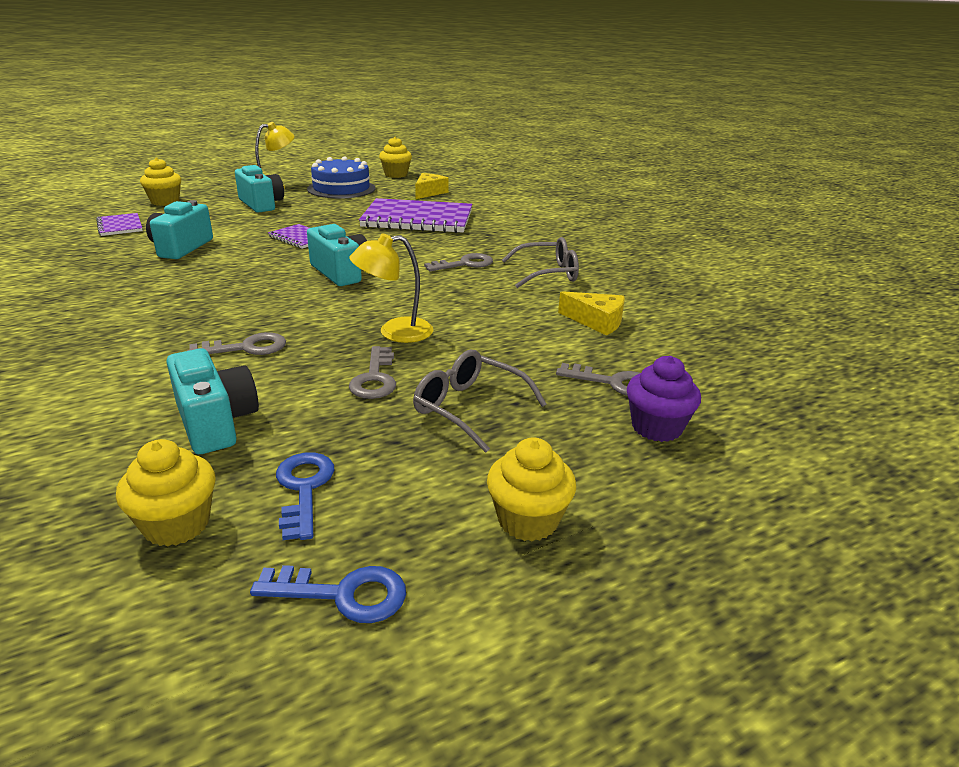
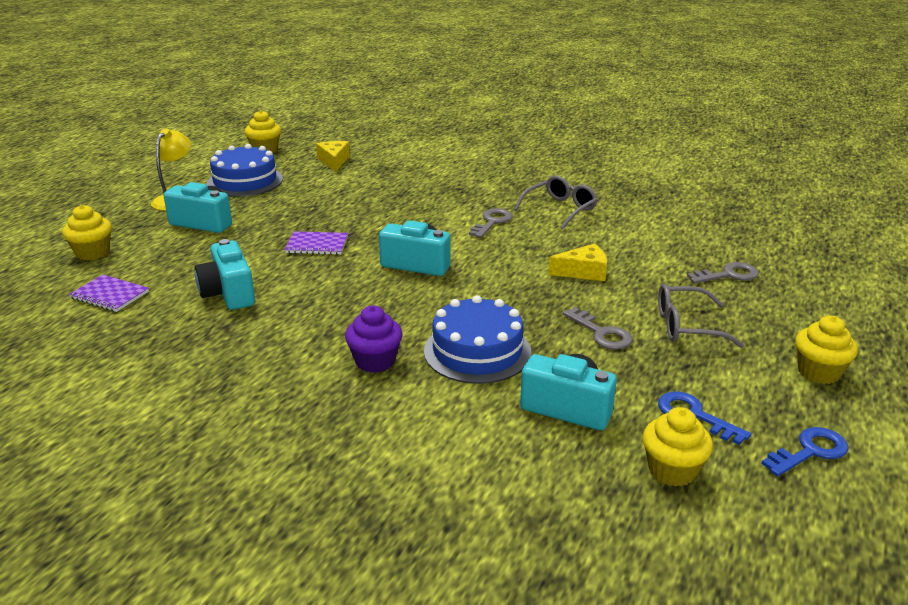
camera: 35 degrees left, 0 degrees up
(246, 348) = (477, 351): grey key -> blue cake
(394, 332) = (549, 295): yellow lamp -> none
(418, 219) = (378, 192): purple notebook -> none
(596, 321) = (651, 236): yellow cheese -> yellow cheese (583, 272)
(656, 427) = (789, 293): purple cupcake -> purple cupcake (375, 361)

